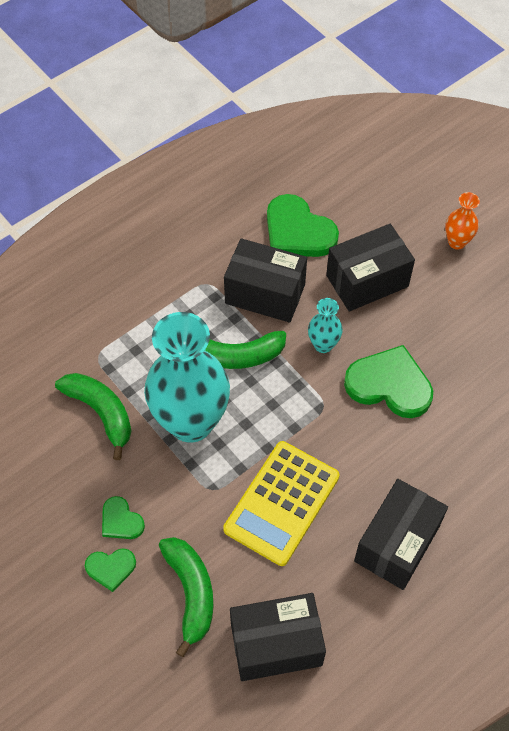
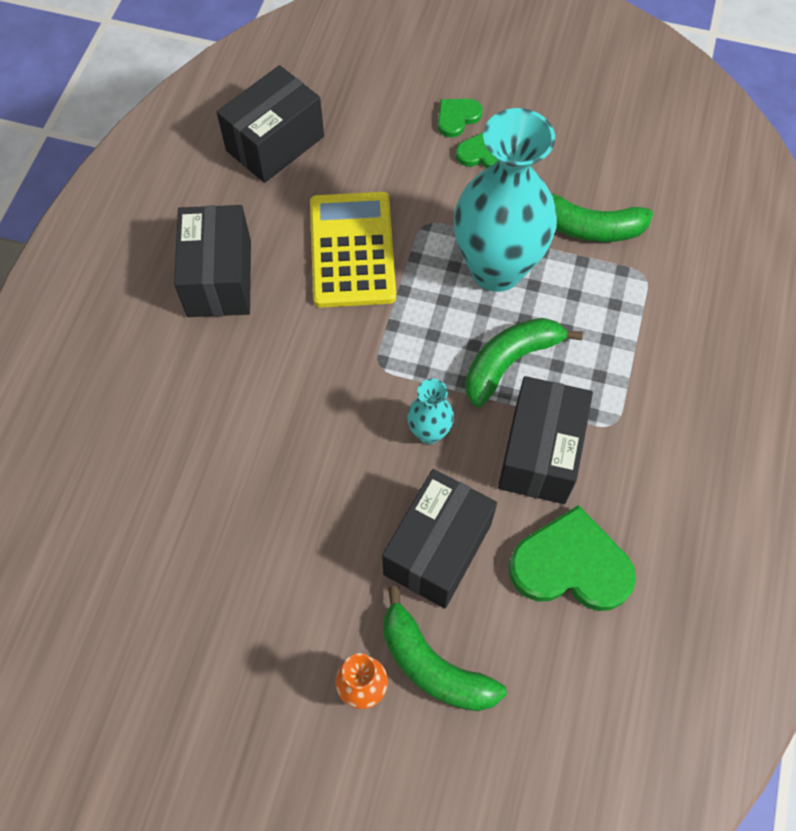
camera: 145 degrees right, 5 degrees up
(190, 593) = (375, 138): green banana -> green banana (433, 665)
(265, 294) = (540, 453): black box -> black box turned 60 degrees counterclockwise
(389, 385) = (325, 431): green heart -> none

